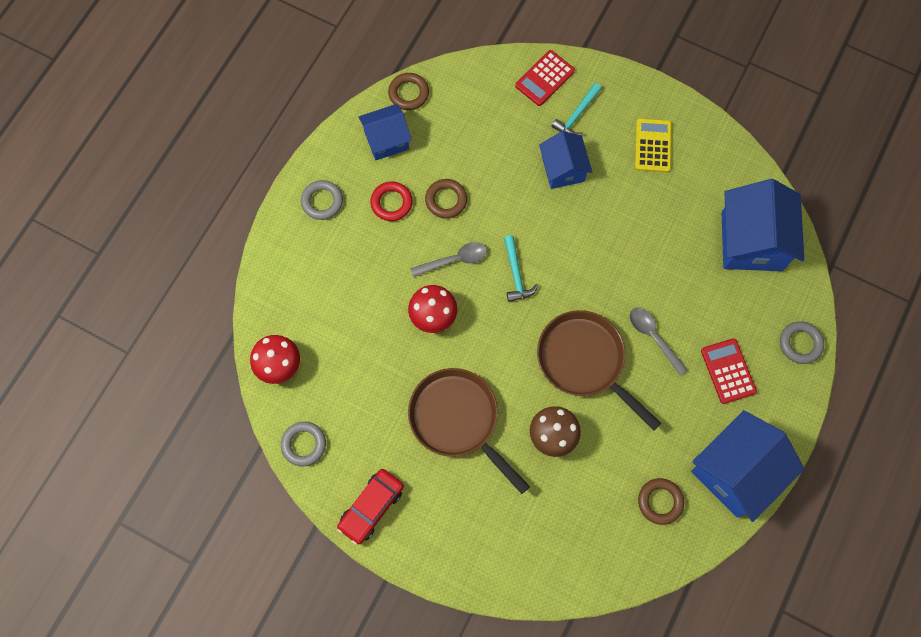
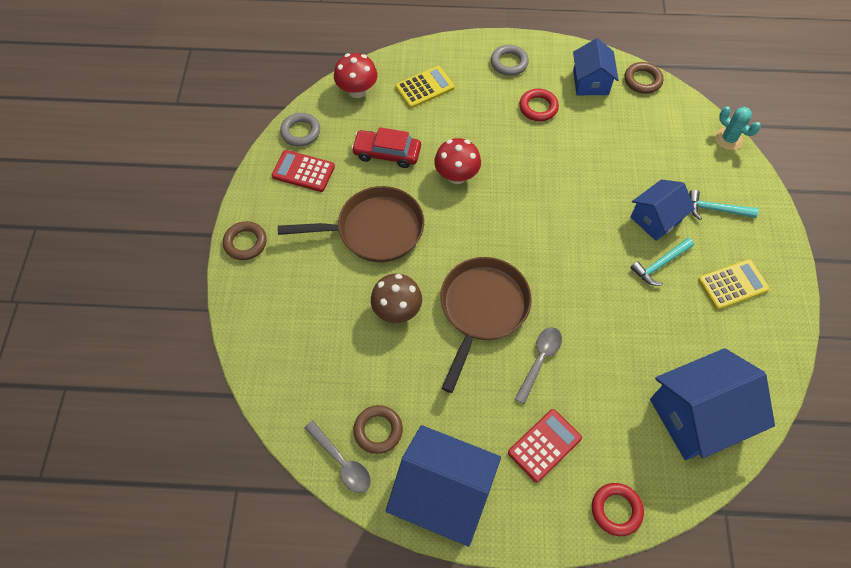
camera: 65 degrees right, 10 degrees down
(311, 297) = (425, 87): none -> yellow calculator
(371, 507) = (269, 198): red car -> red car (387, 153)
(386, 140) = (590, 82): blue house -> blue house turned 45 degrees clockwise
(446, 200) = (566, 143): brown ring -> brown ring (245, 243)
(454, 260) = (516, 171): grey spoon -> grey spoon (342, 462)
(458, 420) = (374, 230): brown pan -> brown pan turned 60 degrees clockwise
(511, 61) = (728, 139): none -> turquoise cactus
(516, 274) = (532, 221): turquoise hammer -> turquoise hammer (660, 264)
(544, 78) = (732, 171): red calculator -> red calculator (303, 171)
(800, 343) = (616, 510): grey ring -> red ring

